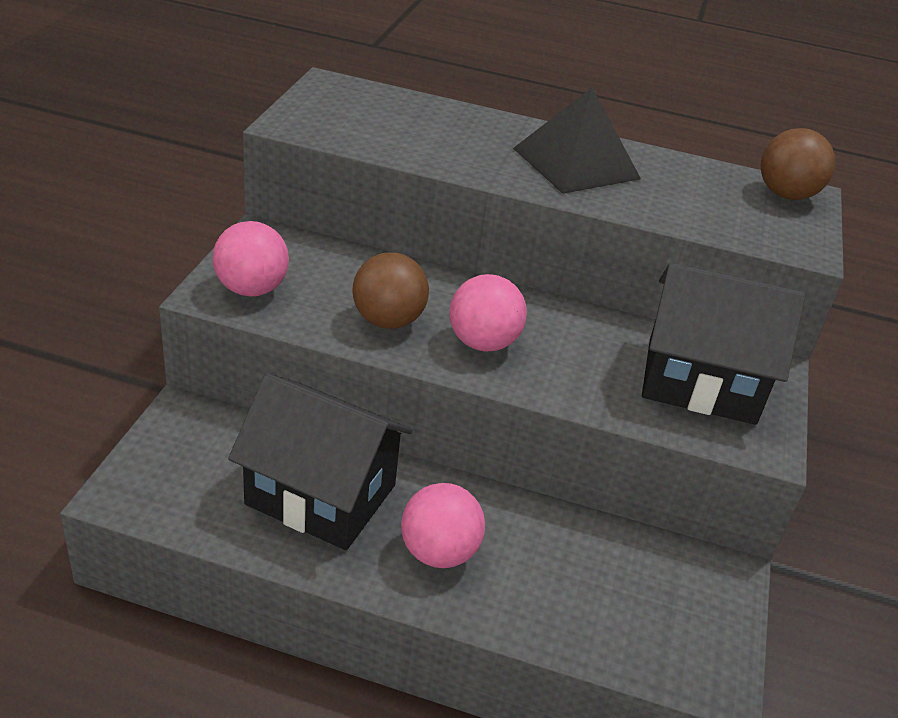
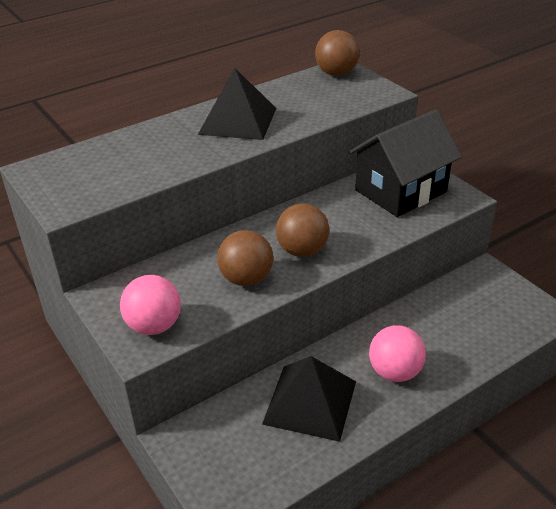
camera: 45 degrees left, 0 degrees up
(321, 495) = (310, 402): black house -> black pyramid
(483, 343) = (302, 251): pink ball -> brown ball

